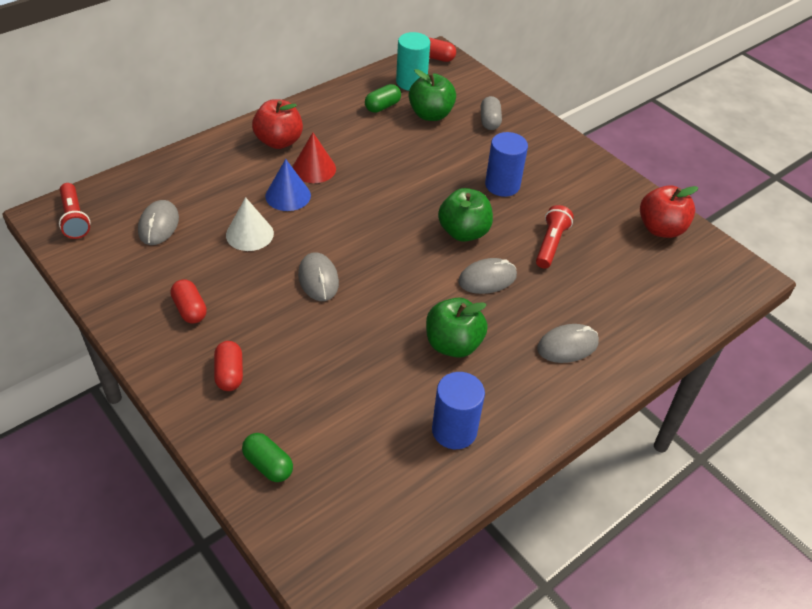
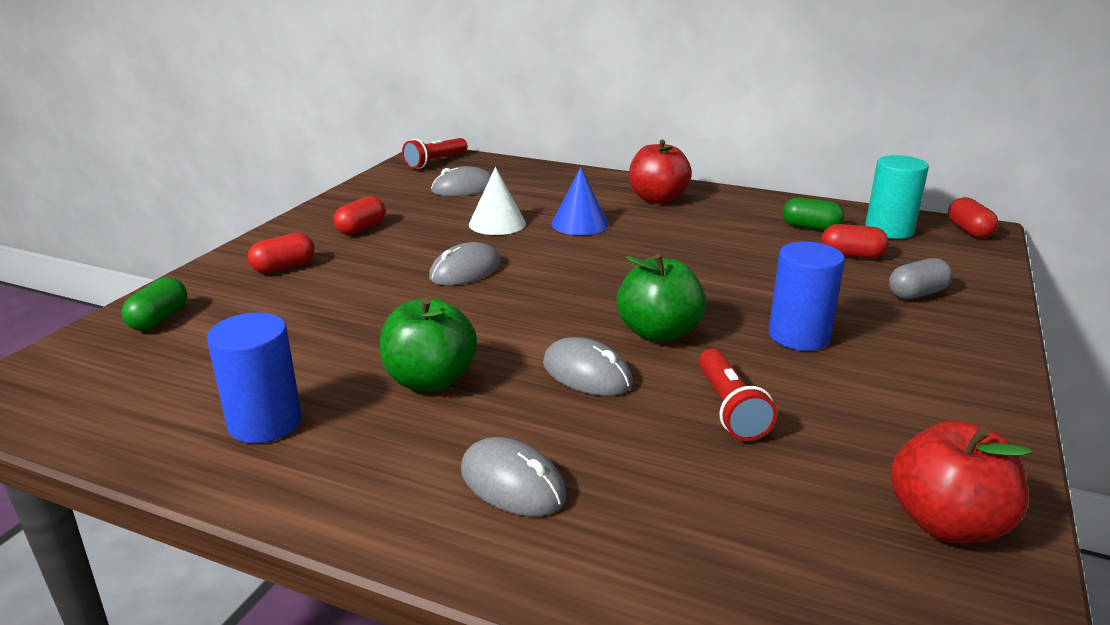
camera: 65 degrees right, 20 degrees down
(314, 168) = (641, 224): red cone -> none
(430, 114) = (851, 255): green apple -> red capsule
(550, 244) = (729, 408): red flashlight -> red flashlight turned 90 degrees clockwise

